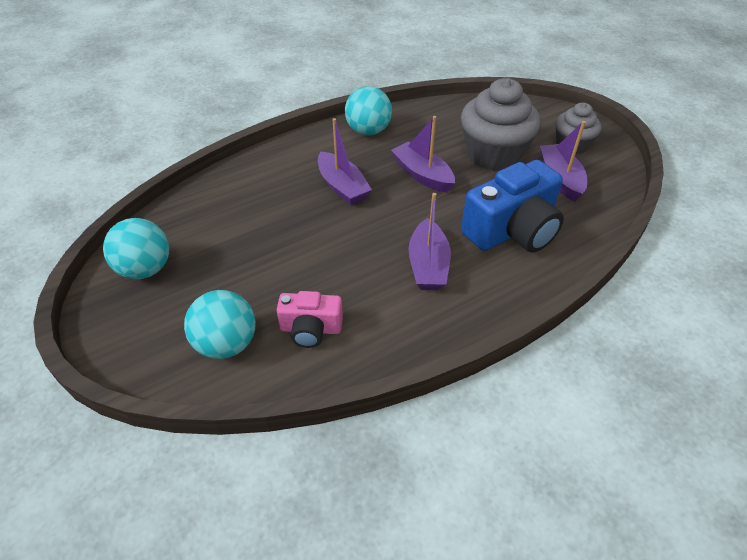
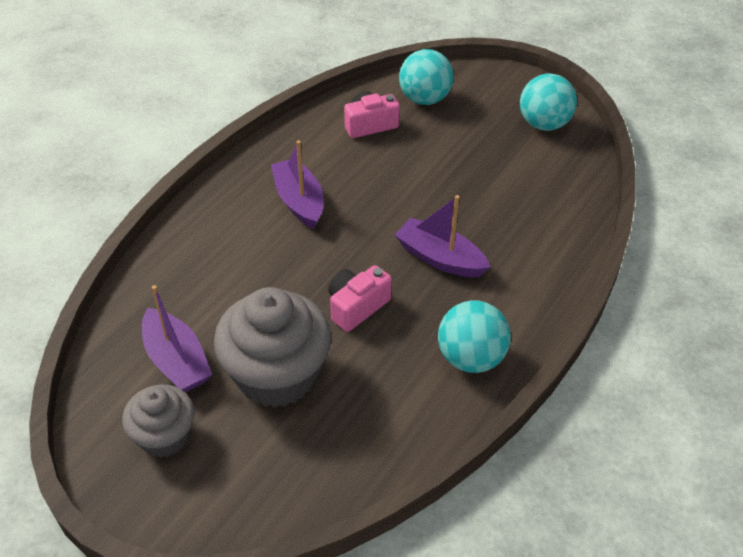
camera: 155 degrees right, 0 degrees up
(422, 175) = (356, 306): purple boat -> pink camera
(512, 230) = (224, 264): blue camera -> none

